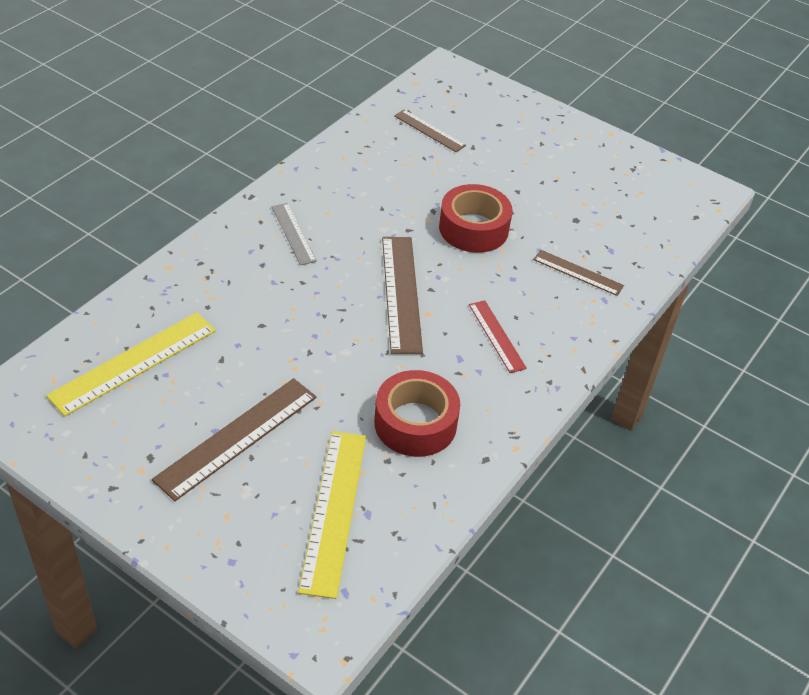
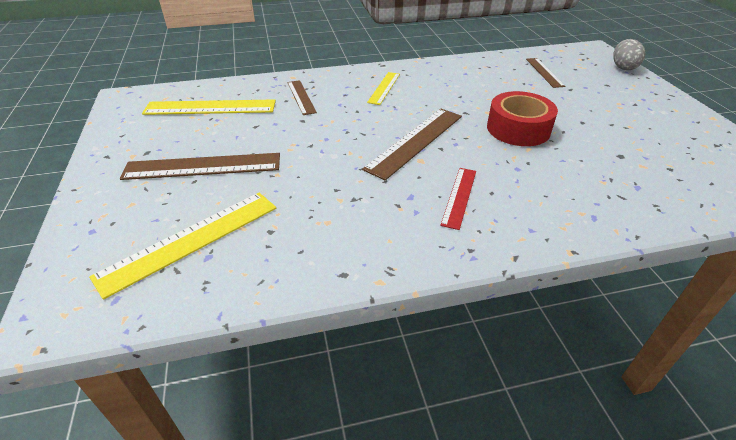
camera: 45 degrees right, 5 degrees down
(293, 233) = (384, 88): grey ruler -> yellow ruler
(415, 423) = (322, 219): red tape -> none
(494, 89) = (623, 67): none -> grey egg
(578, 272) = (585, 188): brown ruler -> brown ruler (301, 97)

